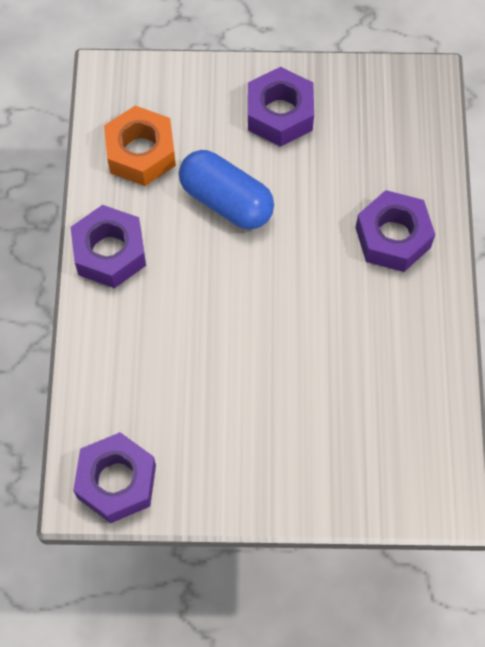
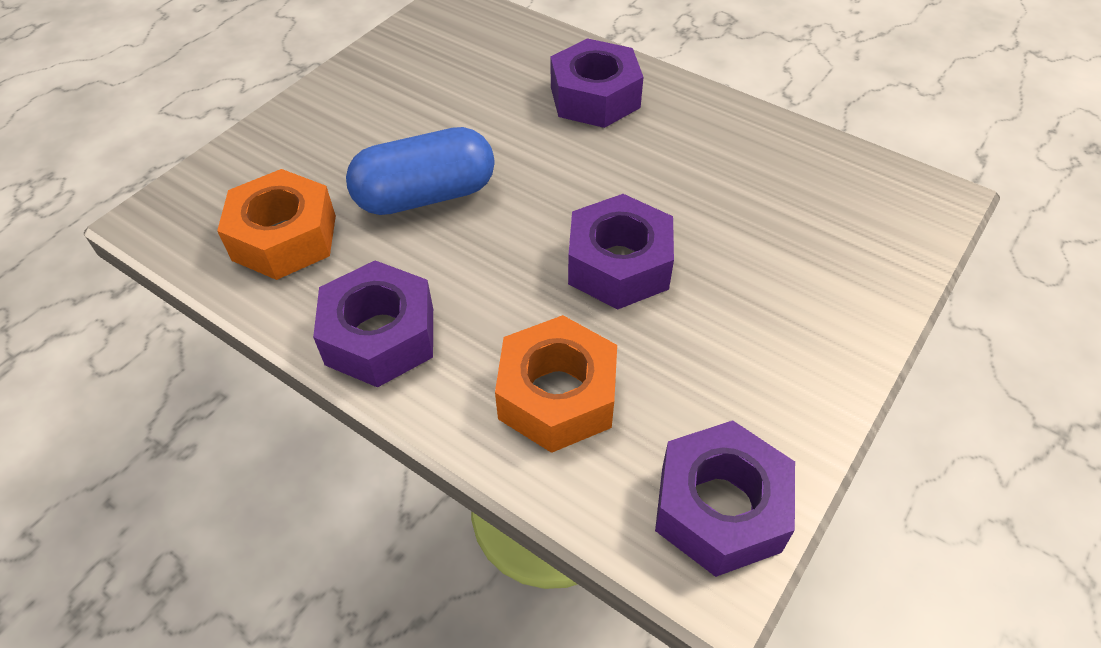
camera: 55 degrees left, 15 degrees down
(132, 364) = (557, 395): none -> orange nut
(280, 114) = (372, 107): purple nut -> purple nut (619, 264)

